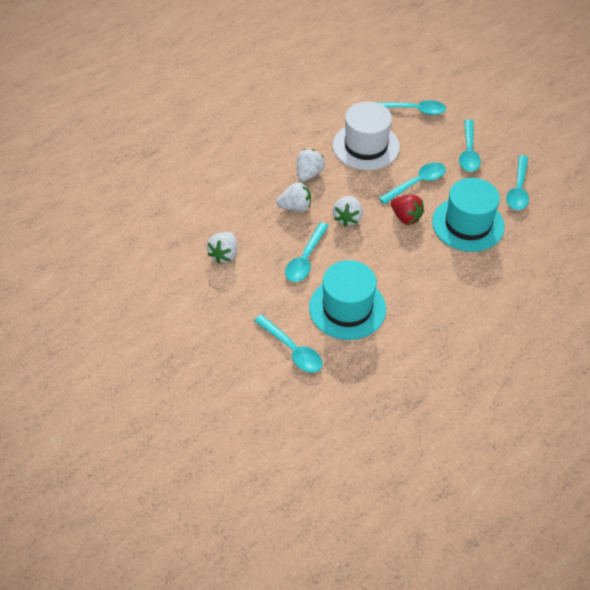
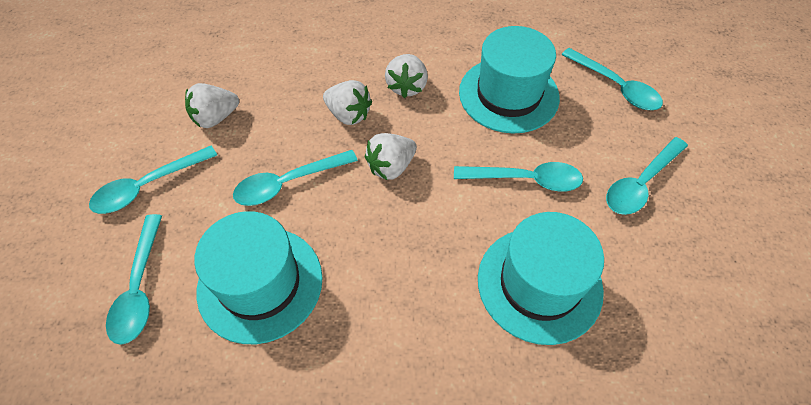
camera: 40 degrees right, 5 degrees up
(309, 174) = (407, 86): white strawberry -> white strawberry turned 120 degrees clockwise
(366, 146) = (508, 94): white hat -> turquoise hat
(406, 217) = (463, 215): red strawberry -> none
(518, 189) = (668, 285): turquoise spoon -> turquoise spoon (148, 186)

